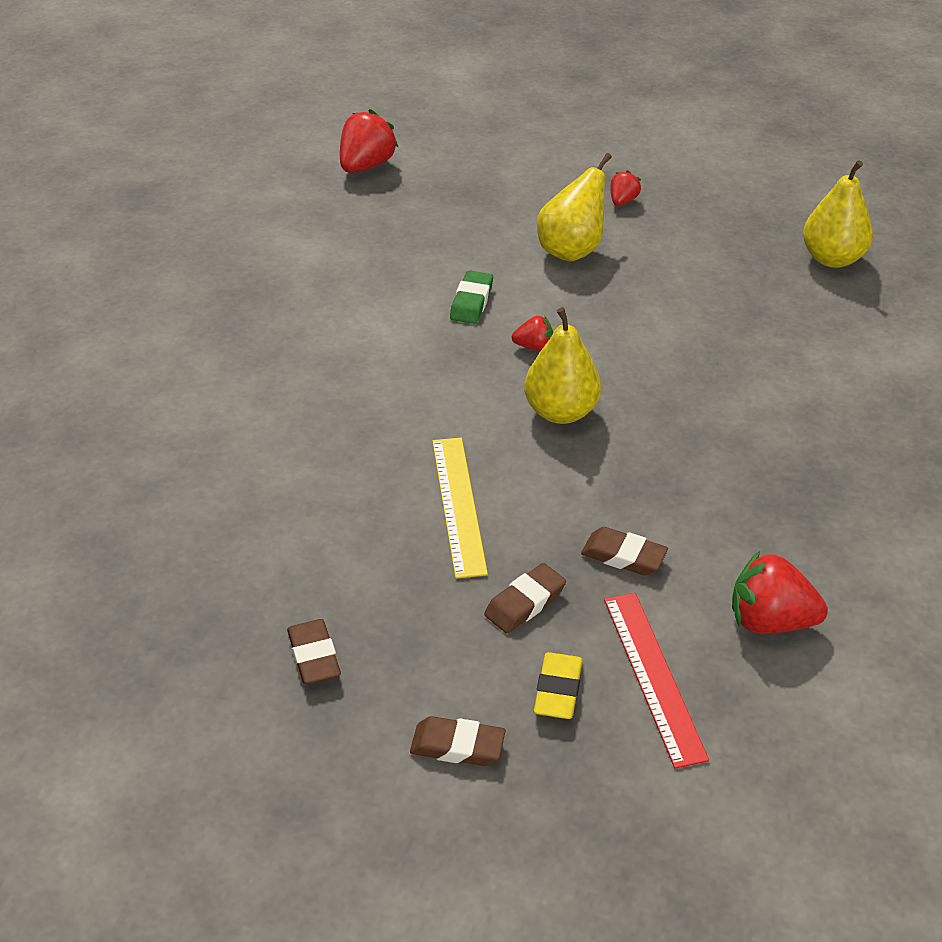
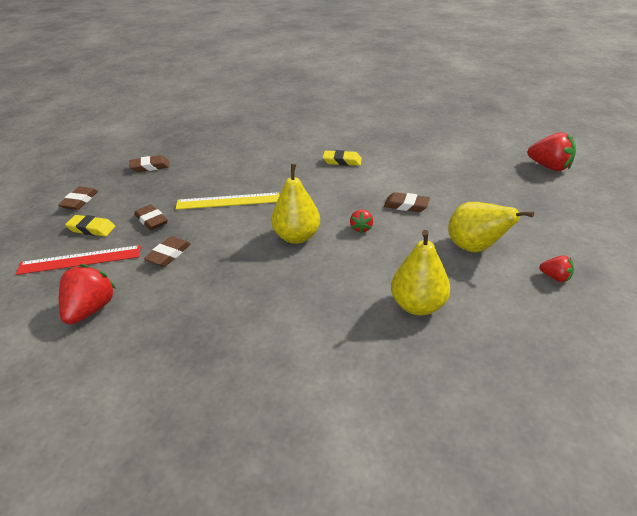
camera: 95 degrees right, 5 degrees down
(323, 369) = (342, 161): none -> yellow eraser
(471, 302) = (406, 205): green eraser -> brown eraser
(832, 258) = (507, 415): yellow pear -> yellow pear (418, 305)

